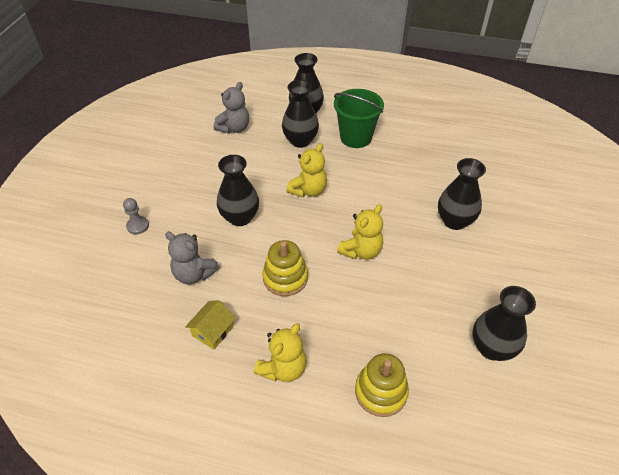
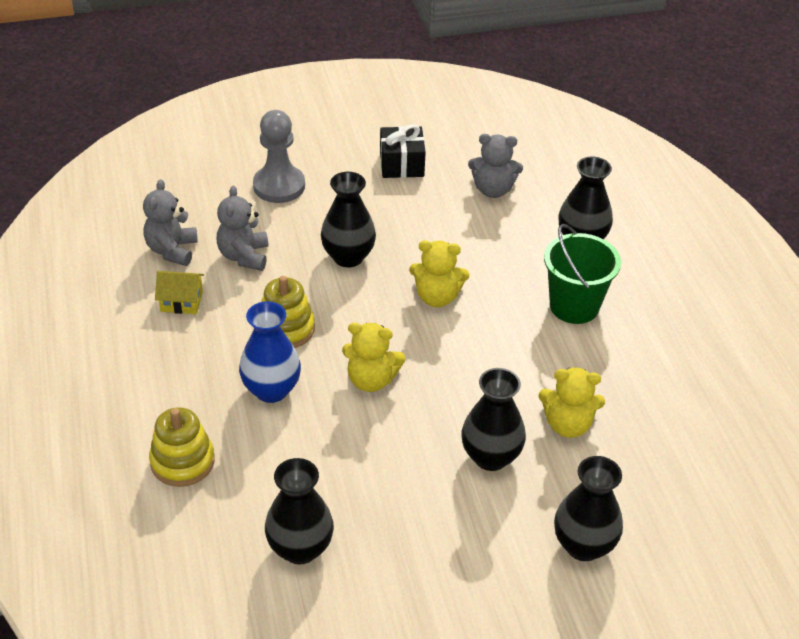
camera: 60 degrees right, 5 degrees down
(138, 226) = (279, 186): grey pawn -> grey pawn, size x1.93
(151, 317) = (172, 250): none -> grey teddy bear
(174, 157) = (401, 164): none -> black gift
(283, 368) = (168, 372): yellow teddy bear -> yellow teddy bear (567, 424)
(300, 141) = (521, 256): black vase -> black vase (583, 545)
(339, 309) = (271, 390): none -> blue vase

